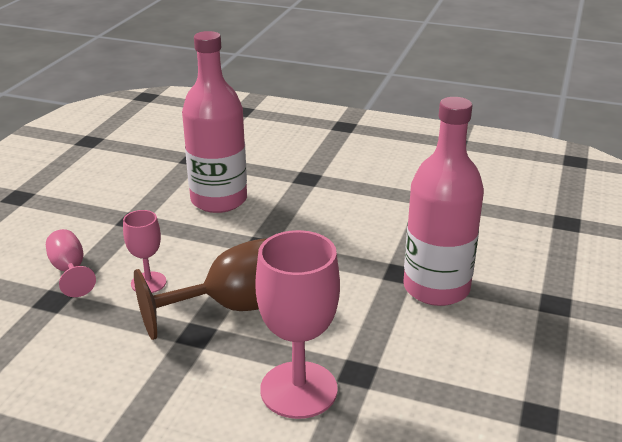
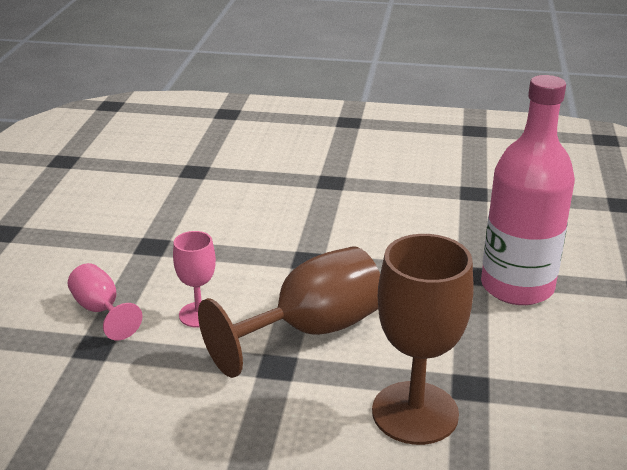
camera: 10 degrees left, 0 degrees up
(219, 200) = (242, 214): pink bottle -> none
(298, 389) = (415, 413): pink goblet -> brown goblet

